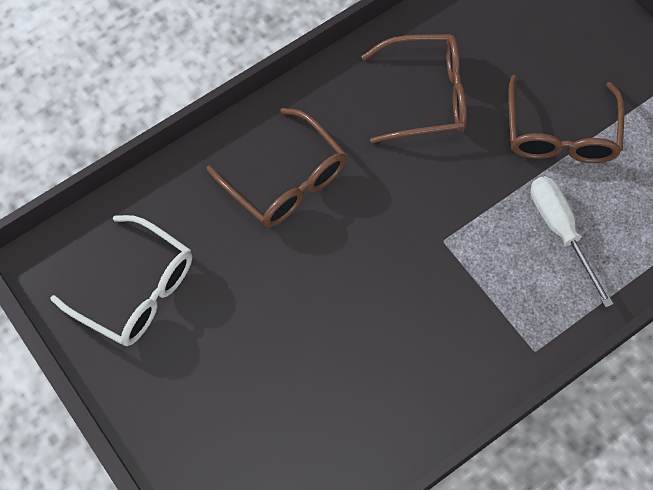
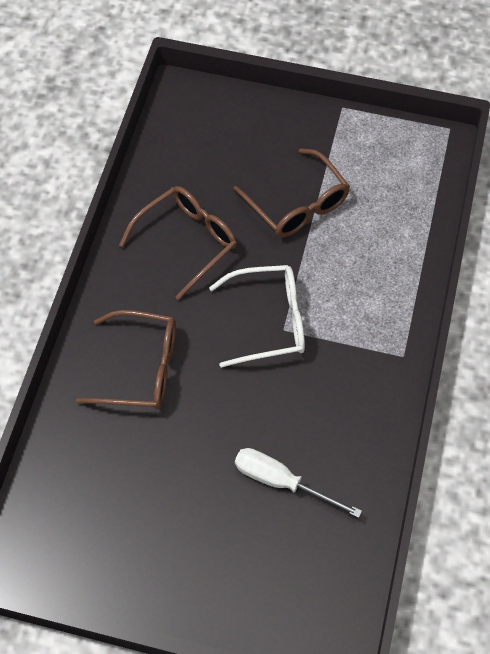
camera: 40 degrees left, 5 degrees down
(136, 290) = (101, 525): white glasses -> white glasses (268, 321)
(560, 231) = (352, 267): white screwdriver -> white screwdriver (281, 482)

